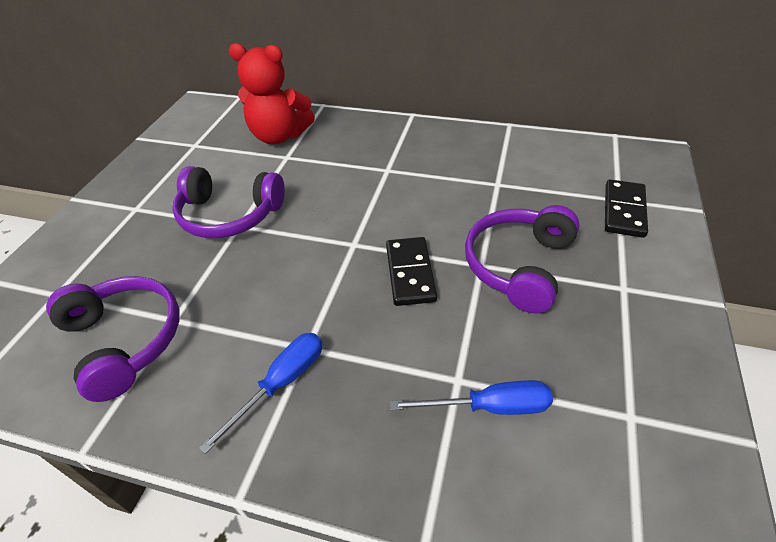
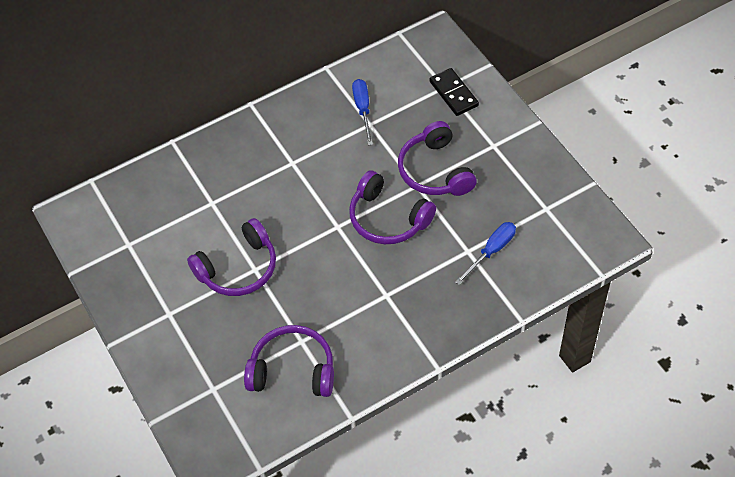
camera: 45 degrees left, 10 degrees up
(279, 136) = (181, 191): red teddy bear -> none
(281, 384) = (396, 318): blue screwdriver -> blue screwdriver (363, 109)
(410, 273) = (388, 218): black domino -> purple headphones

